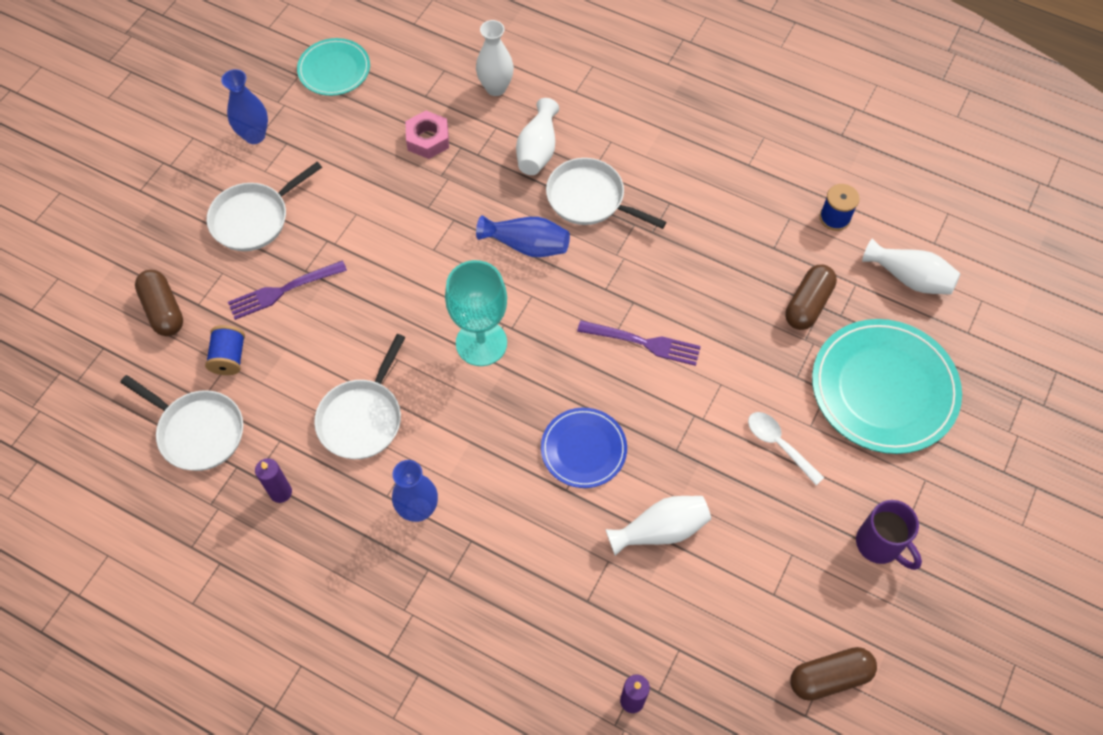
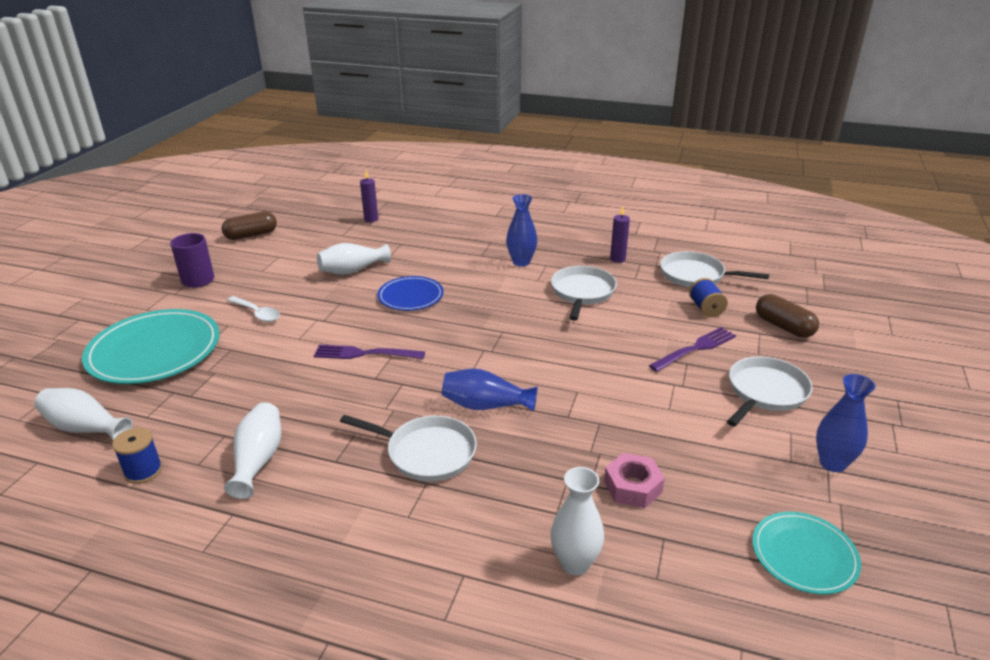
camera: 170 degrees right, 30 degrees down
(481, 343) = (507, 338): turquoise goblet -> none
(537, 150) = (497, 494): white vase -> white vase (258, 460)
(807, 304) = (203, 395): brown capsule -> none

